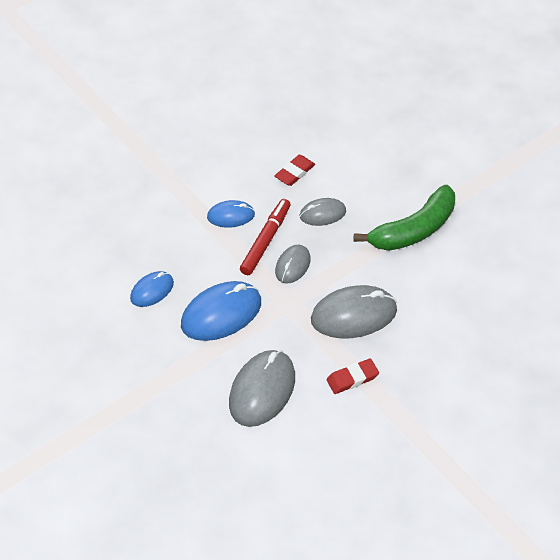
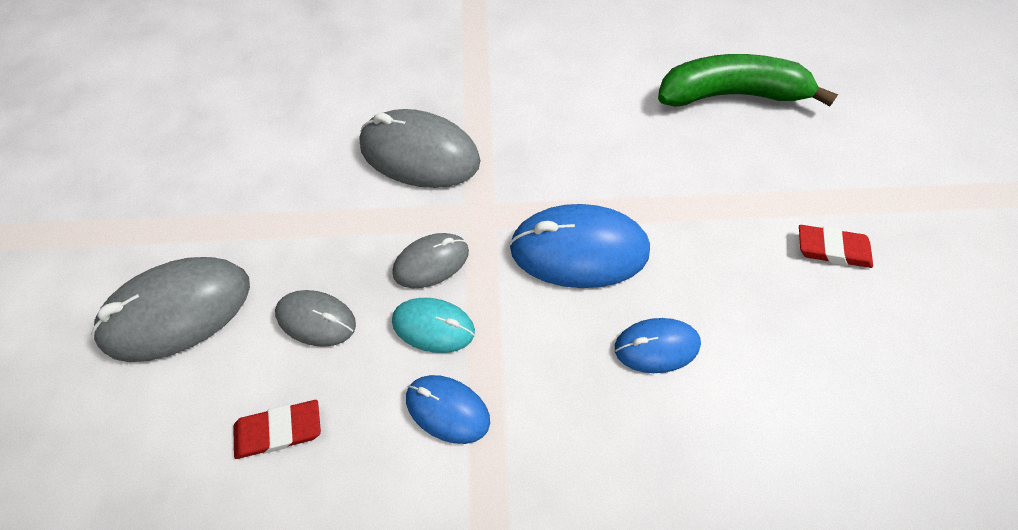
camera: 145 degrees left, 10 degrees up
(262, 390) = (595, 131): grey mouse -> grey mouse (178, 311)
(265, 241) = (433, 326): red marker -> turquoise mouse
(352, 378) = (487, 91): red eraser -> red eraser (831, 249)
(413, 230) = (235, 217): green banana -> green banana (730, 95)

